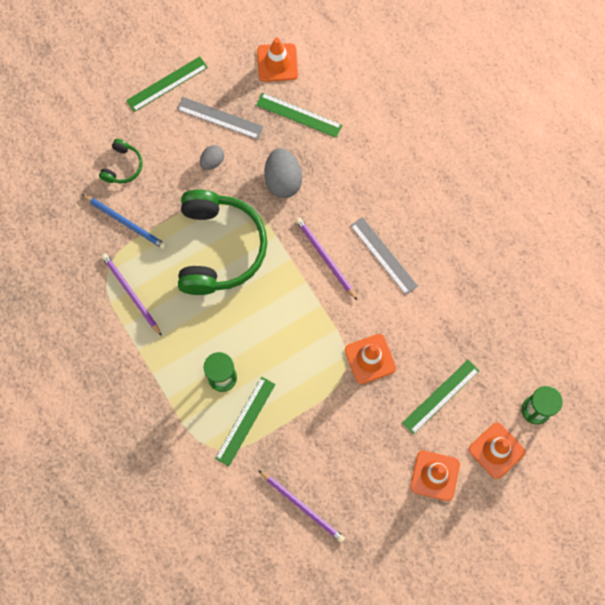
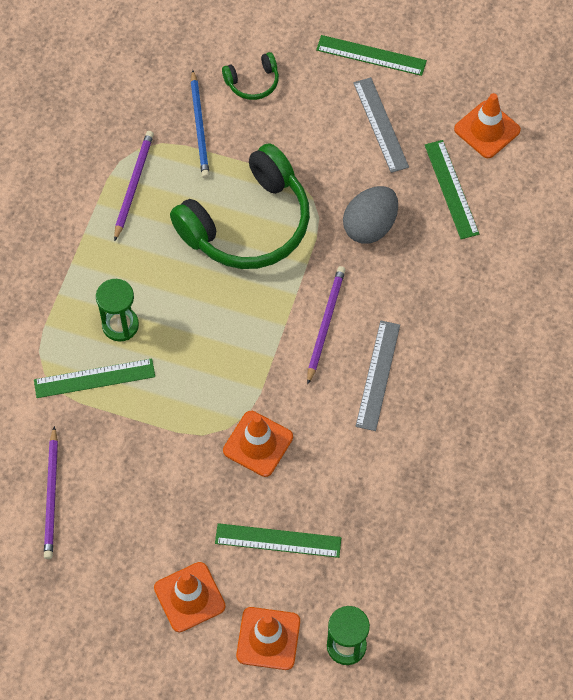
camera: 50 degrees right, 10 degrees down
(212, 161) = (330, 152): grey egg -> none

